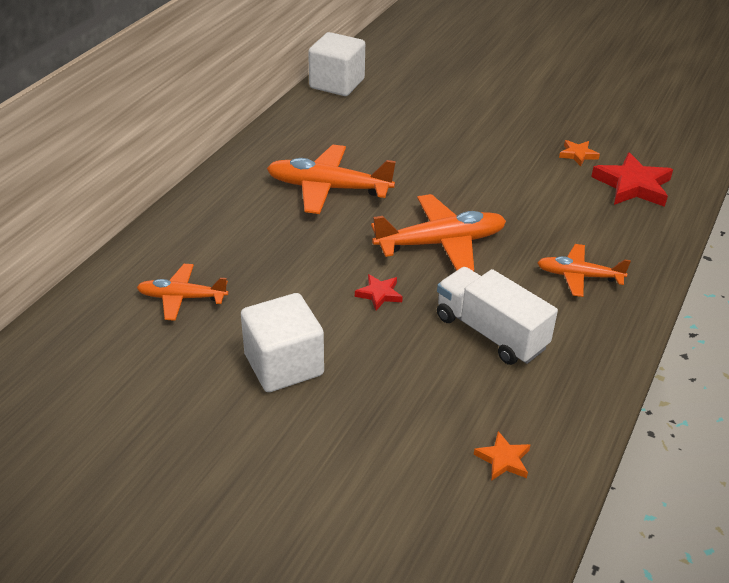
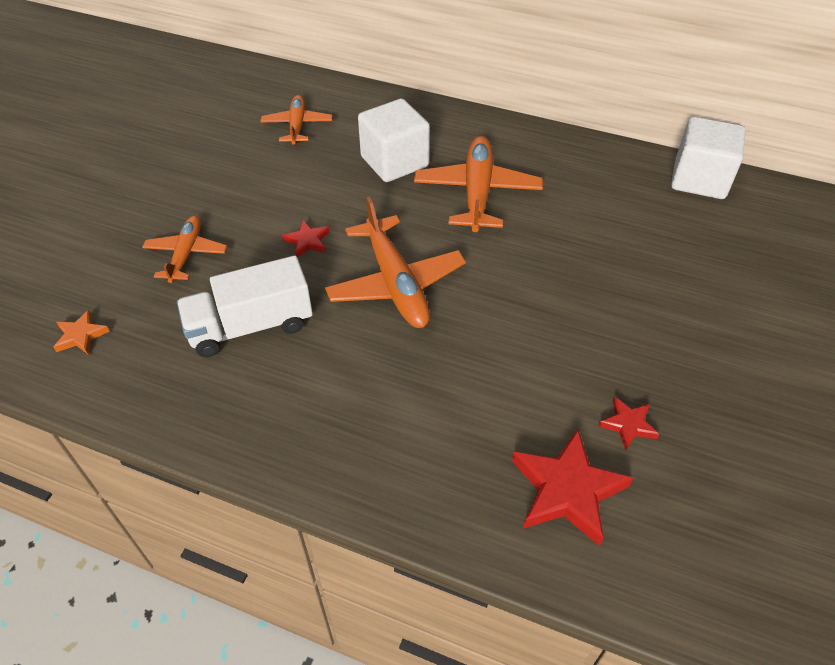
camera: 85 degrees right, 10 degrees up
(284, 365) = (213, 190): white cube -> white cube (394, 162)
(490, 332) = (251, 326): white truck -> white truck turned 150 degrees counterclockwise
(578, 155) = (628, 424): orange star -> red star
(578, 276) = (349, 409): orange plane -> orange plane (186, 254)

